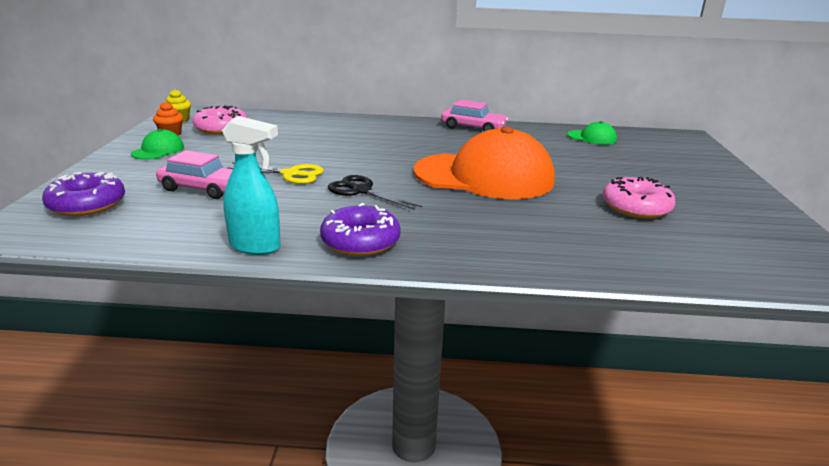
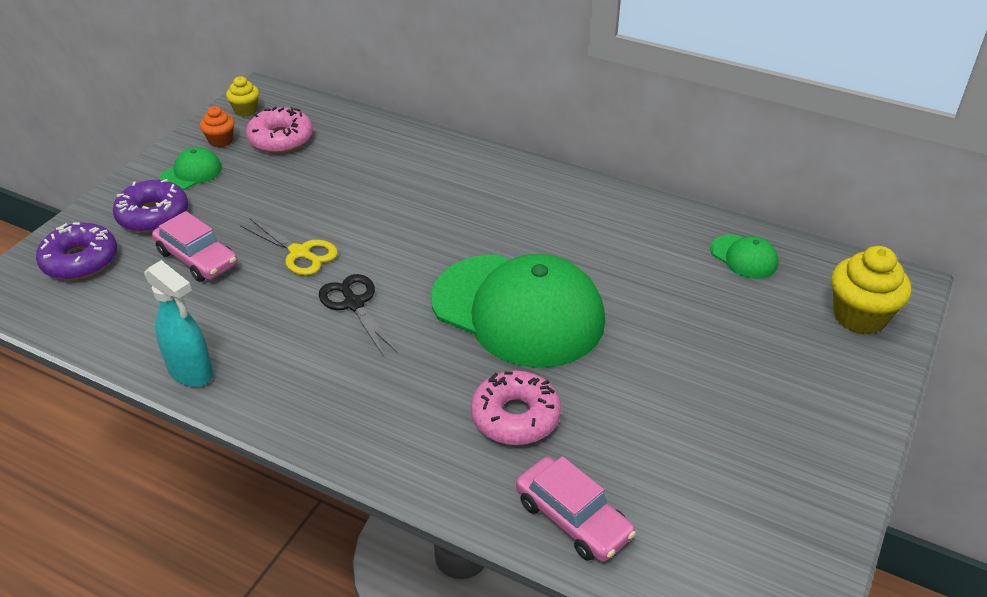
camera: 25 degrees right, 15 degrees up
(360, 241) = (293, 393): purple donut -> purple donut (153, 215)
(473, 128) = (592, 198): pink car -> pink car (573, 518)
(484, 176) = (518, 310): orange cap -> green cap
(636, 207) = (656, 422): pink donut -> pink donut (515, 417)
(684, 149) = (859, 316): none -> yellow cupcake

